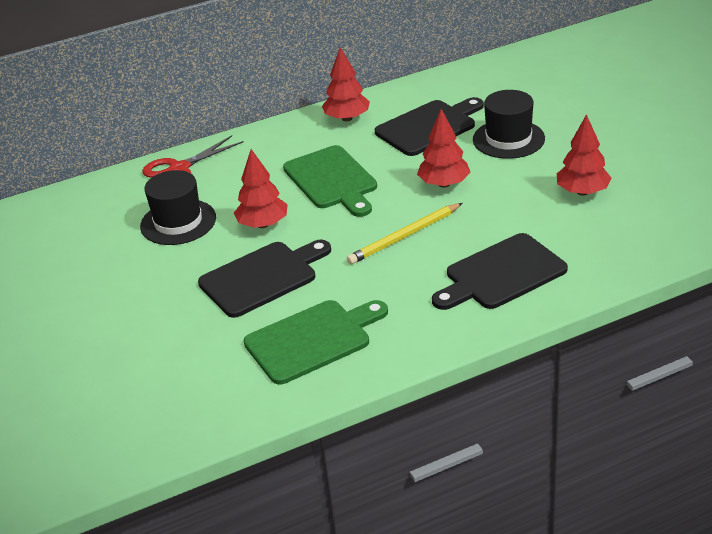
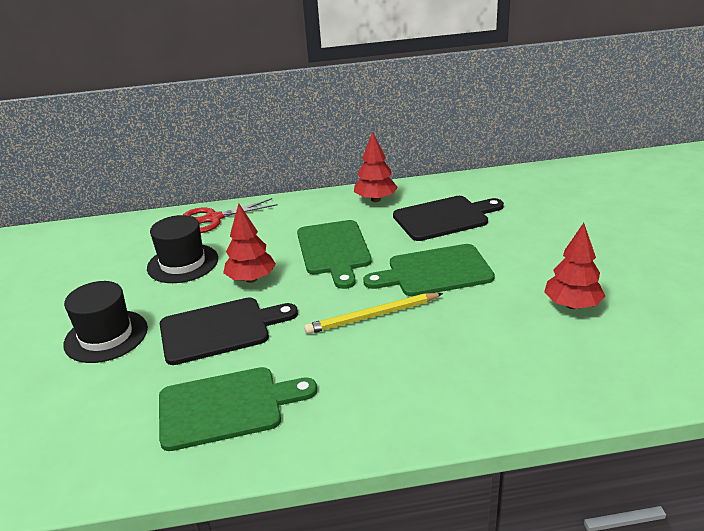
camera: 15 degrees right, 5 degrees down
(444, 184) = (434, 272): red tree -> green cutting board
(501, 274) = (452, 377): black cutting board -> none
(508, 139) = (515, 240): black hat -> black hat (106, 336)

